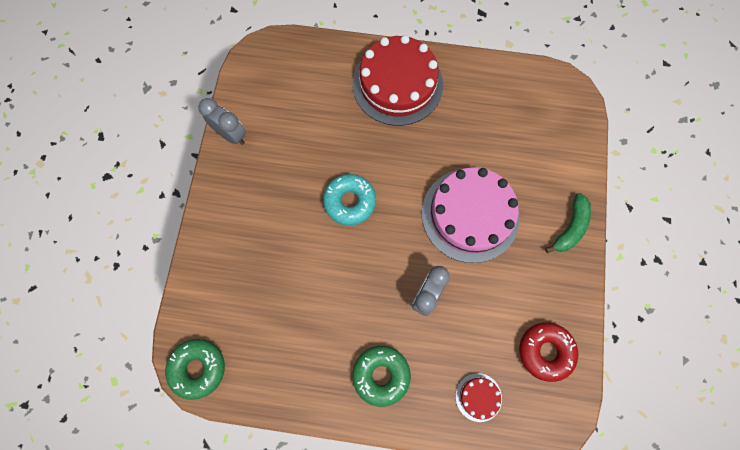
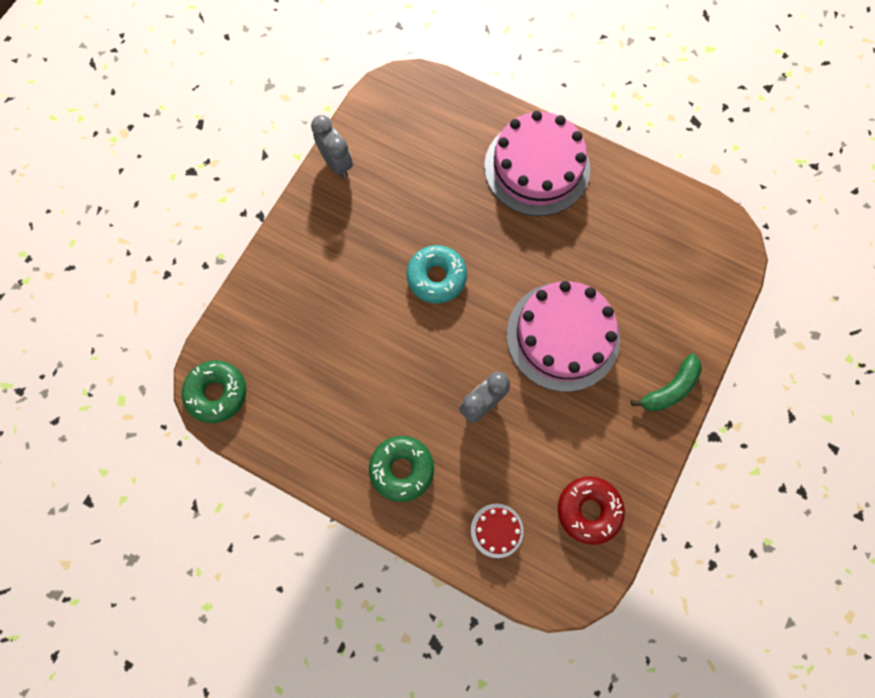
camera: 20 degrees right, 0 degrees up
(397, 84) = (537, 167): red cake -> pink cake

